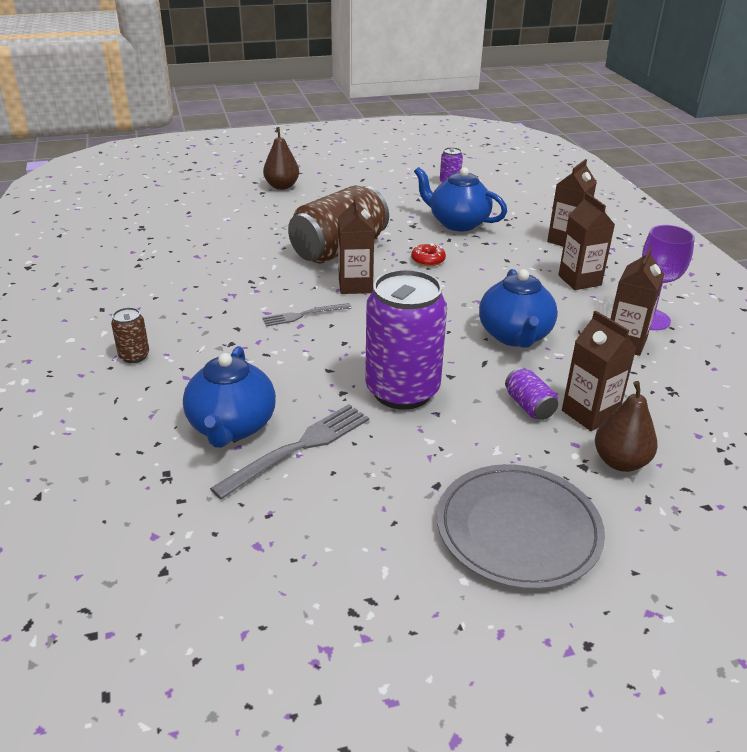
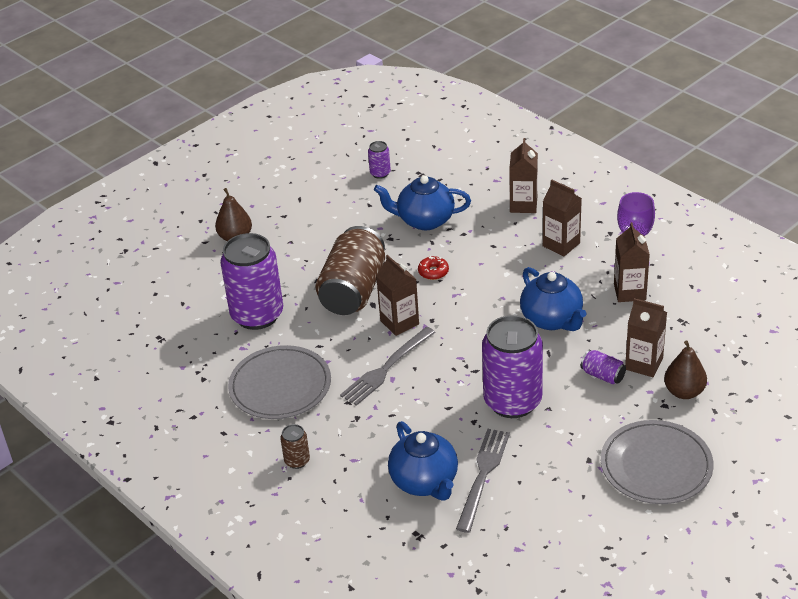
camera: 25 degrees left, 5 degrees up
(193, 293) = (280, 386): none -> grey plate
(237, 238) = (257, 315): none -> purple can
(303, 315) = (386, 368): grey fork -> grey fork, size x1.63

